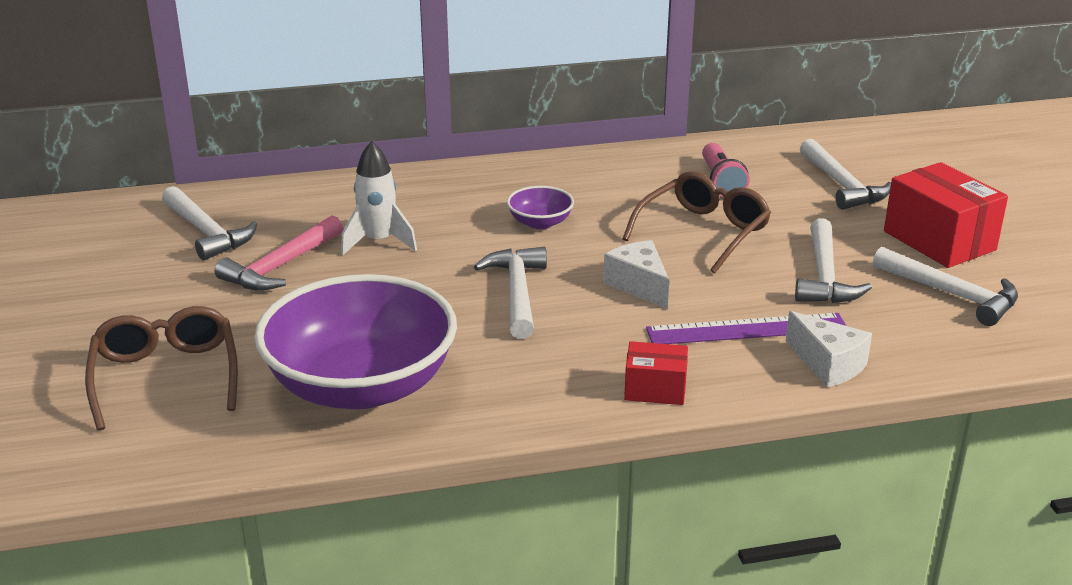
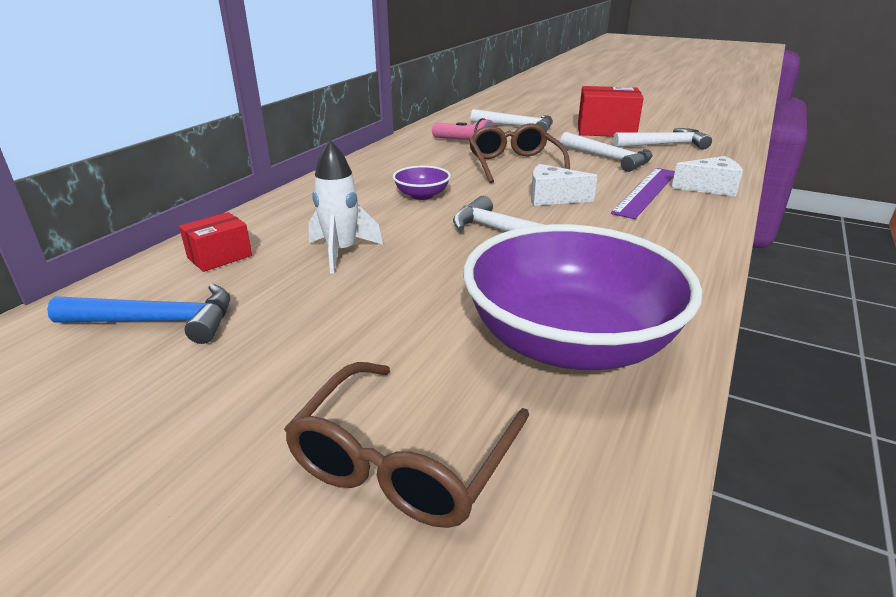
camera: 50 degrees left, 0 degrees up
(166, 376) = (403, 461): brown glasses -> brown glasses turned 90 degrees counterclockwise
(207, 232) = (158, 321): white hammer -> blue hammer
(281, 266) = (298, 307): pink hammer -> none
(655, 389) = (694, 237): red box -> red box (220, 257)

